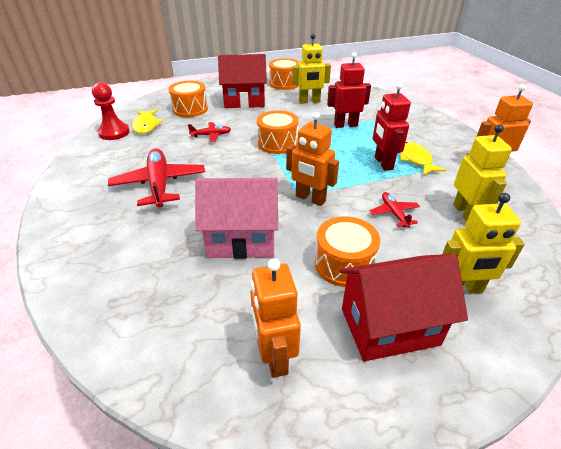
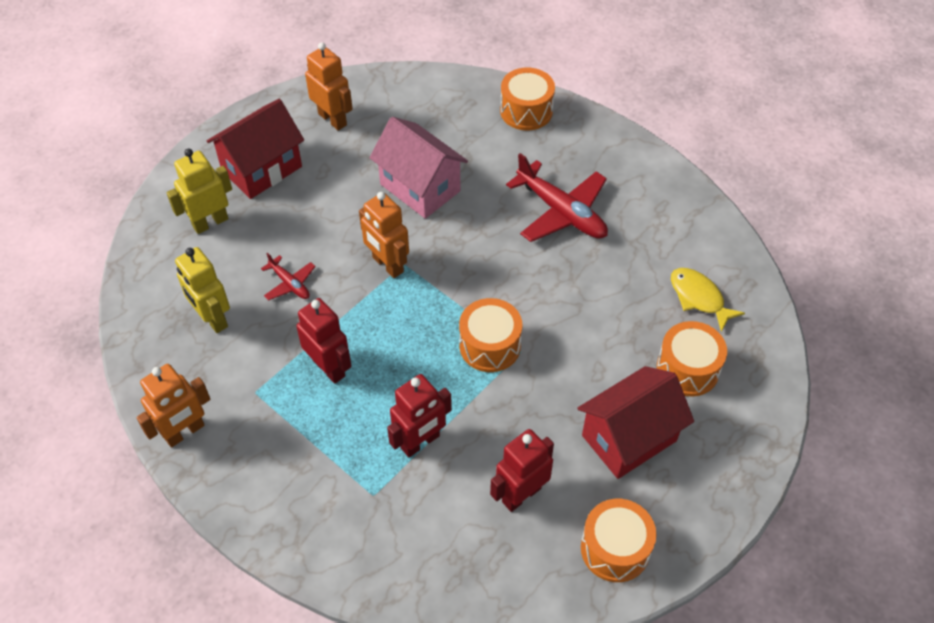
camera: 150 degrees right, 15 degrees up
(114, 132) = (719, 264): red pawn -> none
(211, 135) = (591, 320): red plane -> none
(241, 240) = (420, 187): pink house -> pink house turned 75 degrees clockwise
(309, 101) = (521, 494): yellow robot -> red robot
(310, 199) = (387, 265): orange robot -> orange robot turned 135 degrees counterclockwise
(344, 264) = (316, 204): orange drum -> orange drum (526, 111)
(415, 159) = (288, 397): yellow fish -> none

